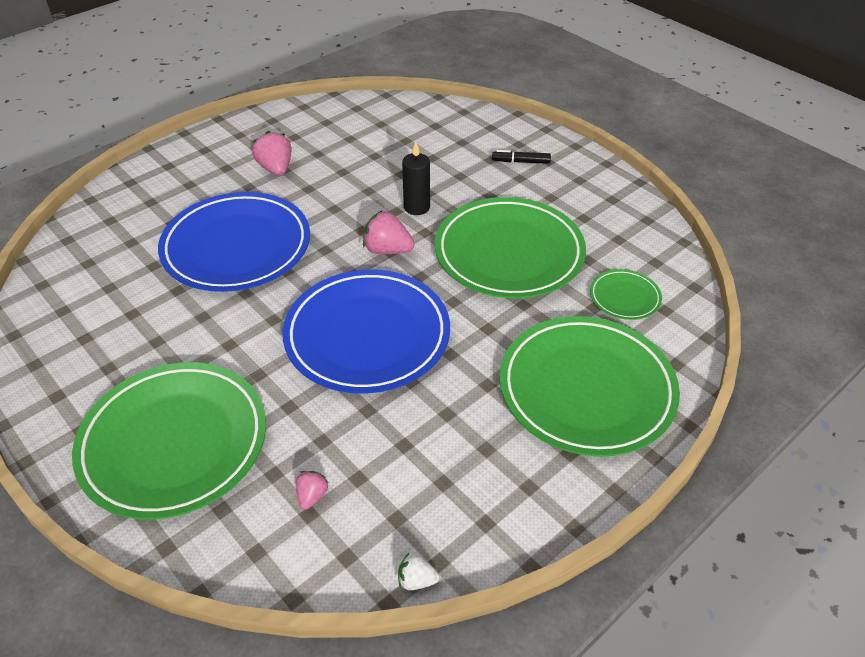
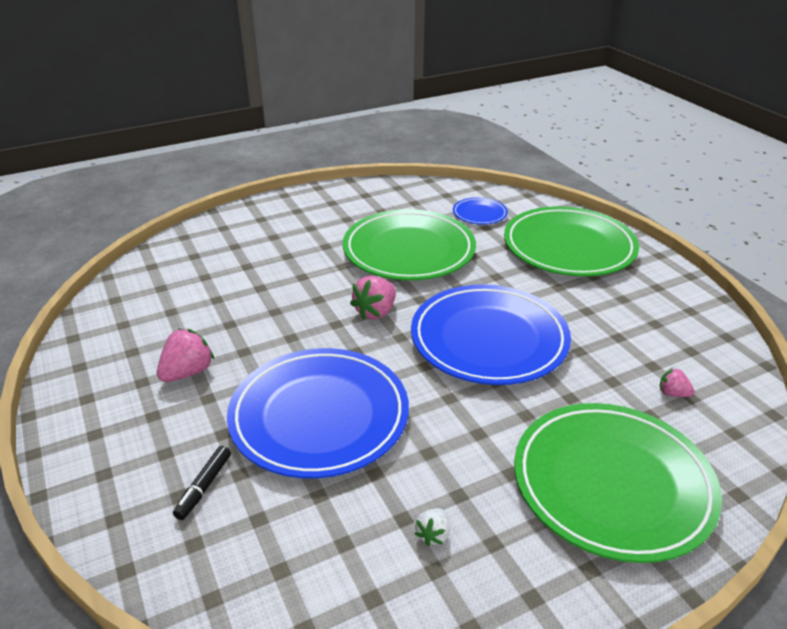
camera: 75 degrees left, 10 degrees down
(276, 169) = (188, 372): pink strawberry -> pink strawberry turned 135 degrees clockwise
(416, 207) = (320, 286): black candle -> none
(416, 580) = (744, 349): white strawberry -> white strawberry (433, 534)
(520, 162) = (288, 223): black marker -> black marker (204, 487)
(624, 297) = (479, 214): green plate -> blue plate

